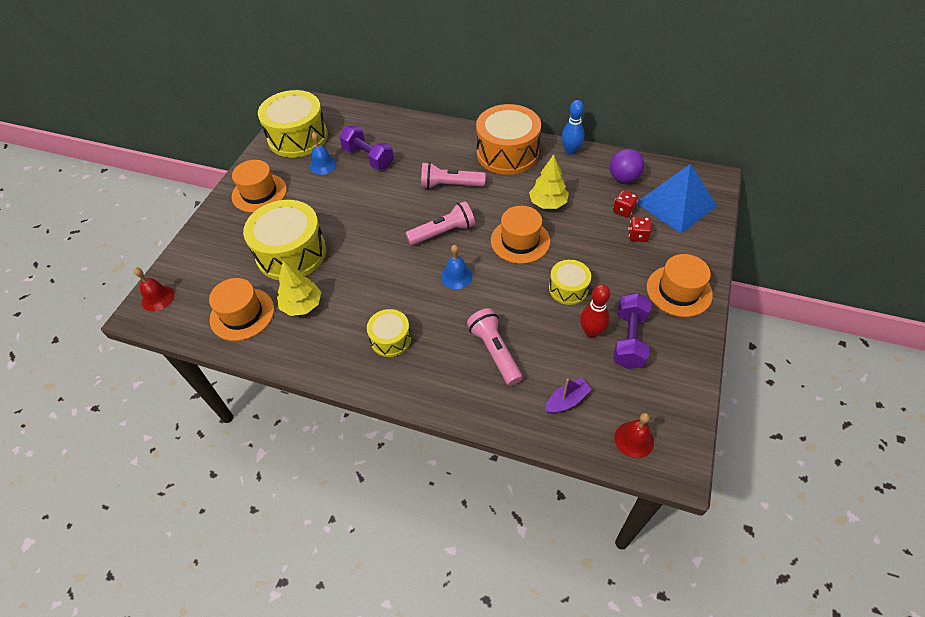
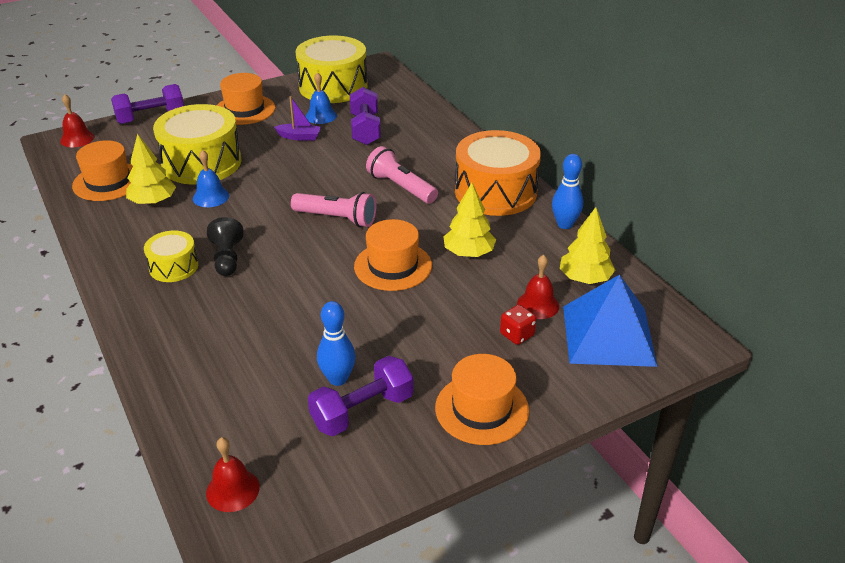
camera: 40 degrees right, 15 degrees down
(194, 243) = (151, 118): none -> purple dumbbell
(416, 308) = (227, 258): none -> black pawn
(456, 276) = (294, 257): blue bell -> blue bell (211, 197)
(495, 352) = (233, 333): pink flashlight -> none
(567, 400) = (229, 413): purple boat -> purple boat (299, 137)
(568, 289) = (374, 331): yellow drum -> none
(591, 332) = (338, 379): red bowling pin -> blue bowling pin
(623, 178) = (585, 278): purple ball -> yellow tree
(623, 210) = (538, 305): red dice -> red bell

